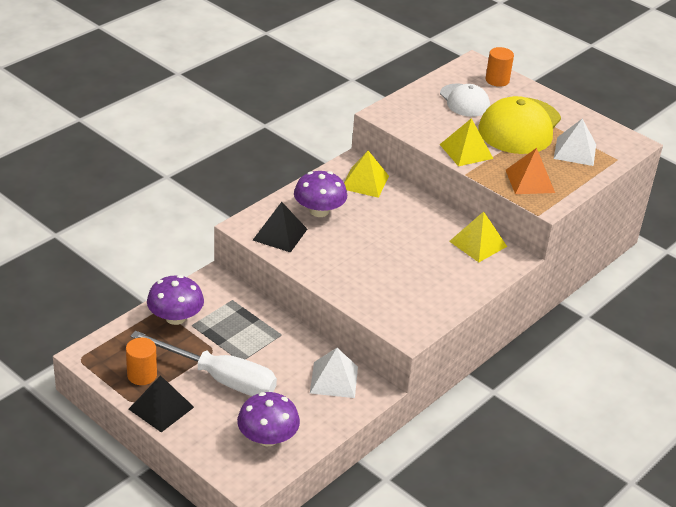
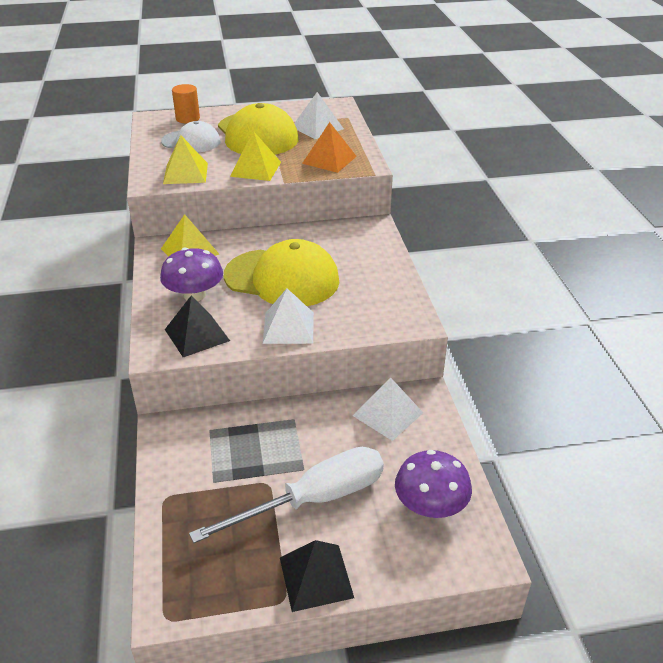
camera: 50 degrees left, 0 degrees up
(142, 375) = (248, 568): orange cylinder -> none
(175, 317) = (189, 489): purple mushroom -> none
(333, 272) = (288, 327): none -> white pyramid
(385, 242) = (282, 278): none -> yellow cap
(478, 244) = (338, 233): yellow pyramid -> yellow pyramid (185, 173)

